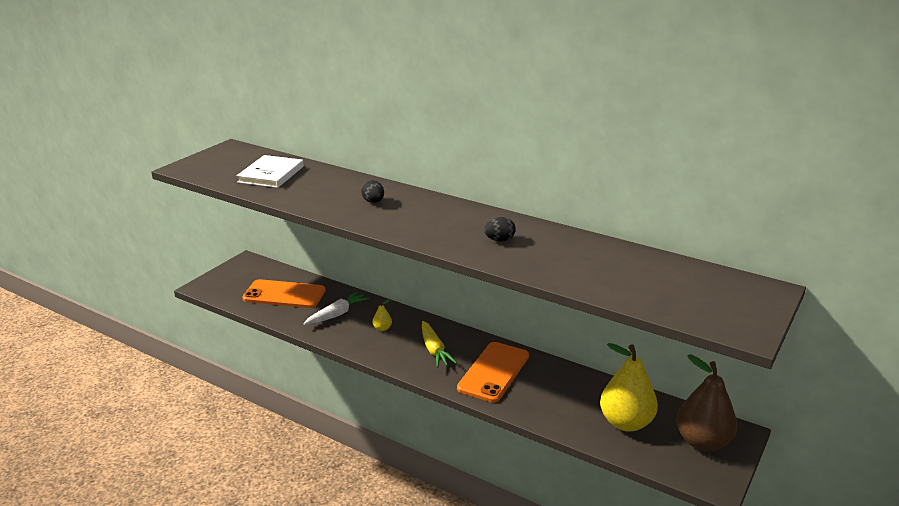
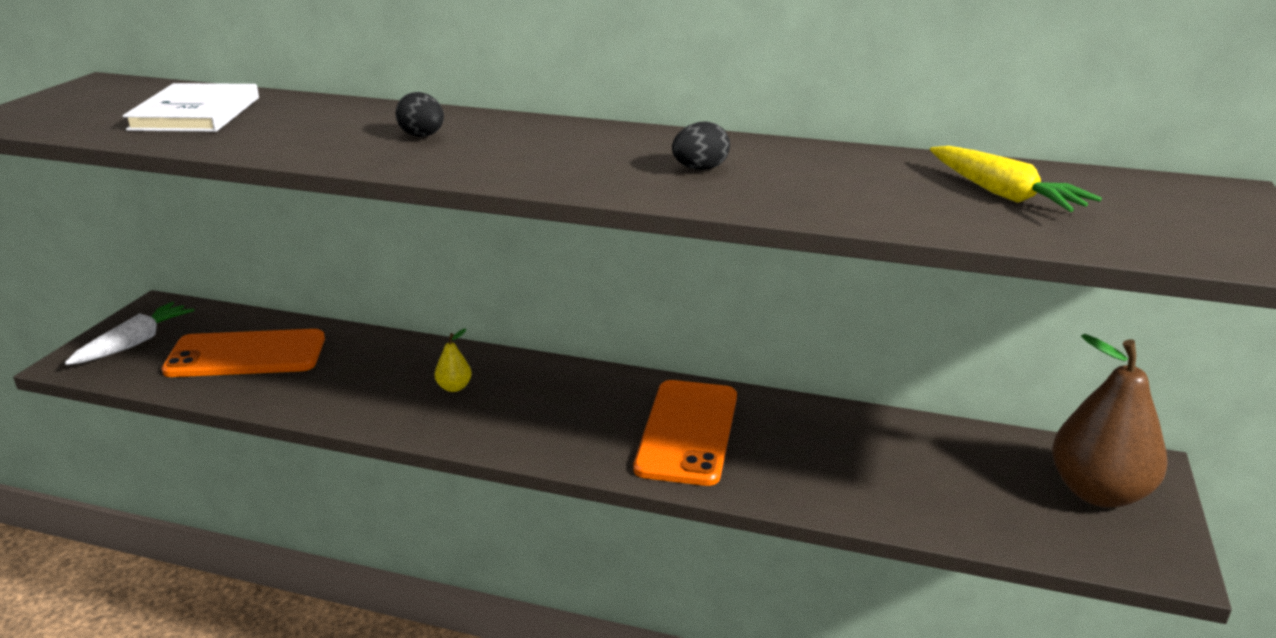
camera: 15 degrees left, 0 degrees up
(337, 314) = (359, 375): white carrot -> white carrot (135, 343)
(434, 350) = (564, 410): yellow carrot -> yellow carrot (1004, 194)
(626, 422) = (956, 482): yellow pear -> none

